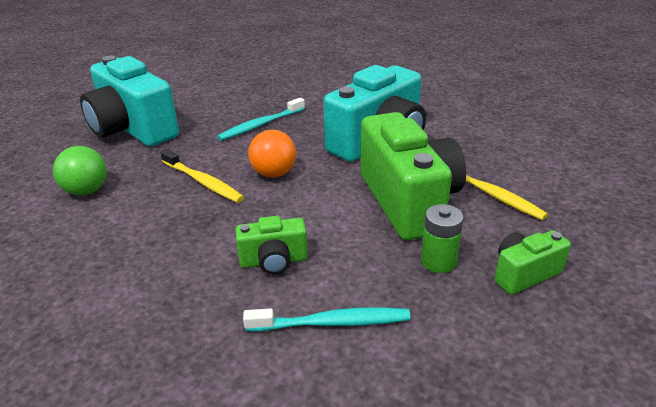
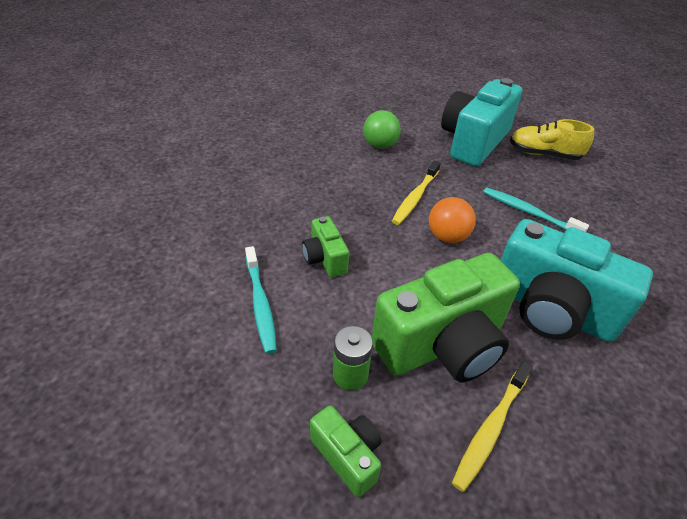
camera: 75 degrees right, 10 degrees up
(183, 99) = (544, 154): none -> yellow shoe

